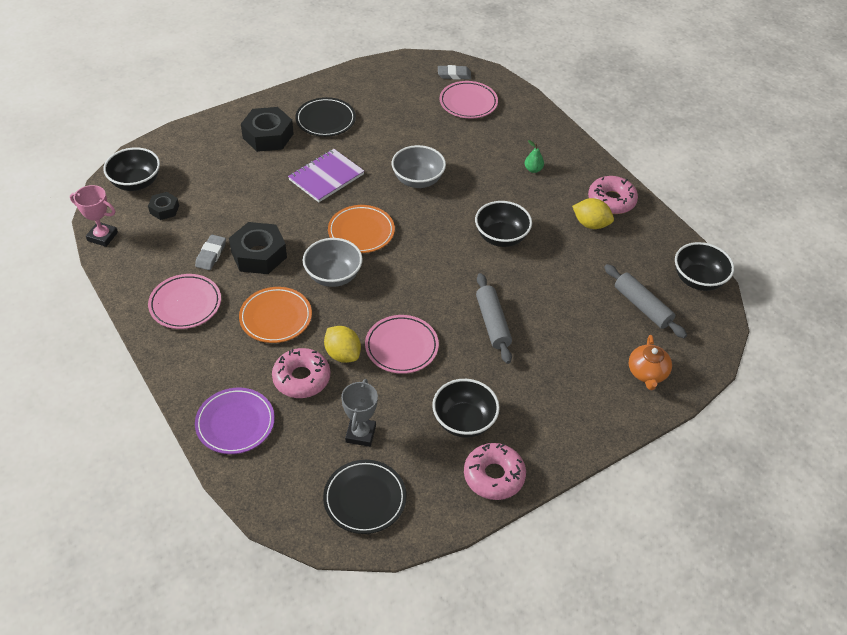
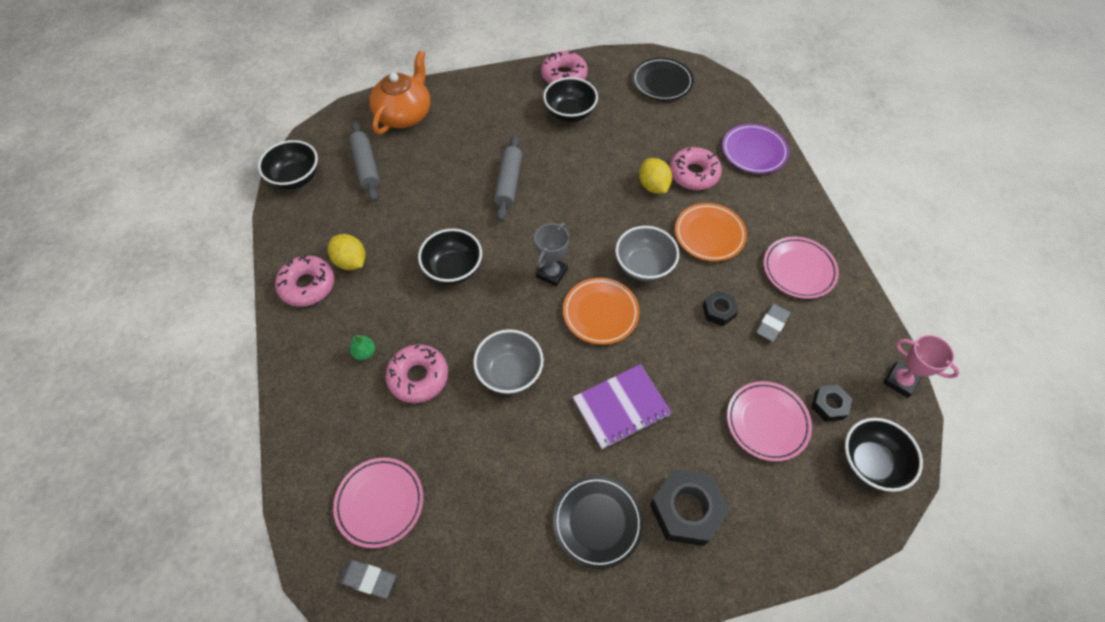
camera: 160 degrees left, 10 degrees up
(259, 254) = (718, 311): black nut -> black nut, size x0.55
(360, 434) = (654, 122): grey trophy -> grey trophy (551, 273)
(401, 347) = (599, 180): pink plate -> pink plate (767, 422)
(484, 164) = (418, 377): none -> pink donut
(647, 373) = (404, 114): orange teapot -> orange teapot, size x1.62

